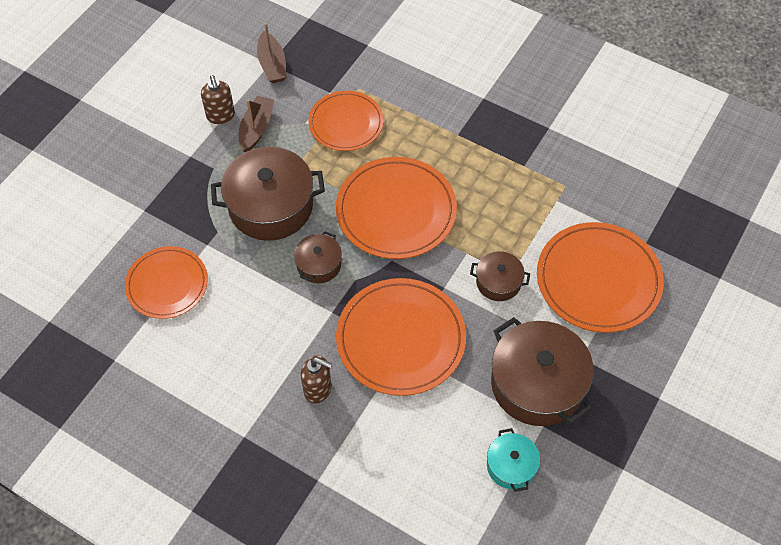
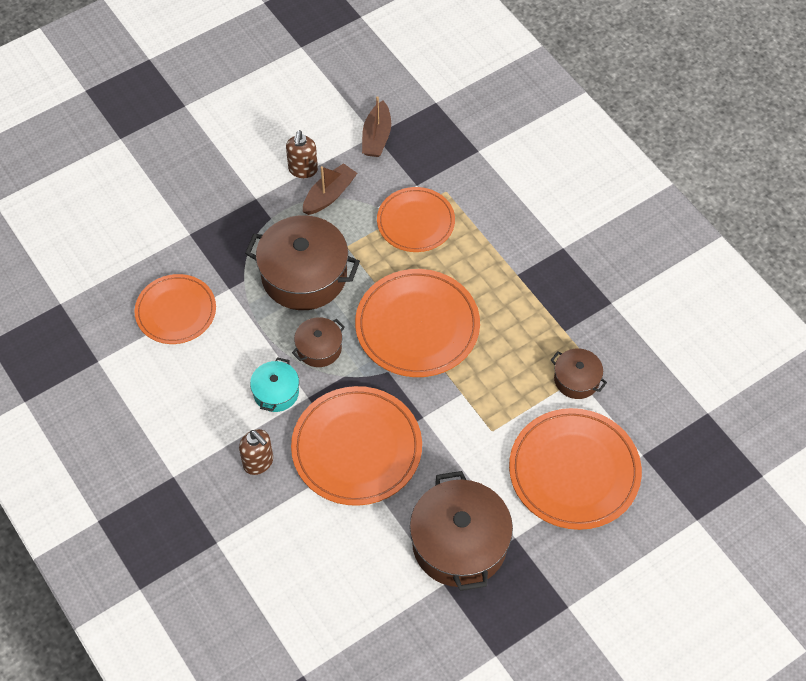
camera: 25 degrees right, 0 degrees up
(498, 282) = (476, 433): brown pot -> brown pot (576, 379)
(511, 466) = (394, 606): turquoise pot -> turquoise pot (276, 392)

